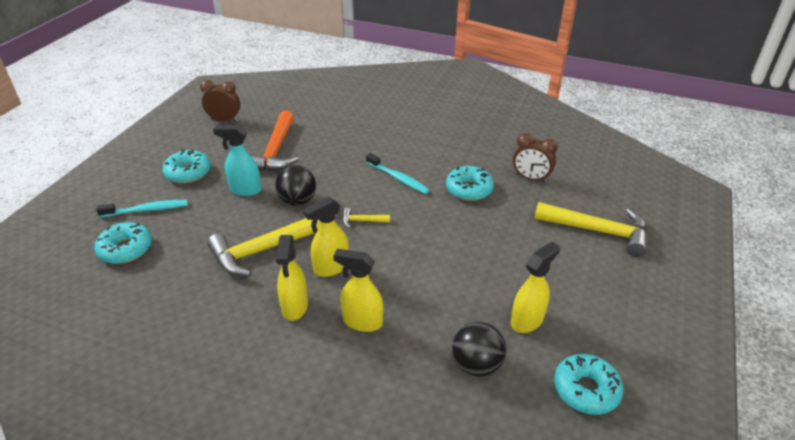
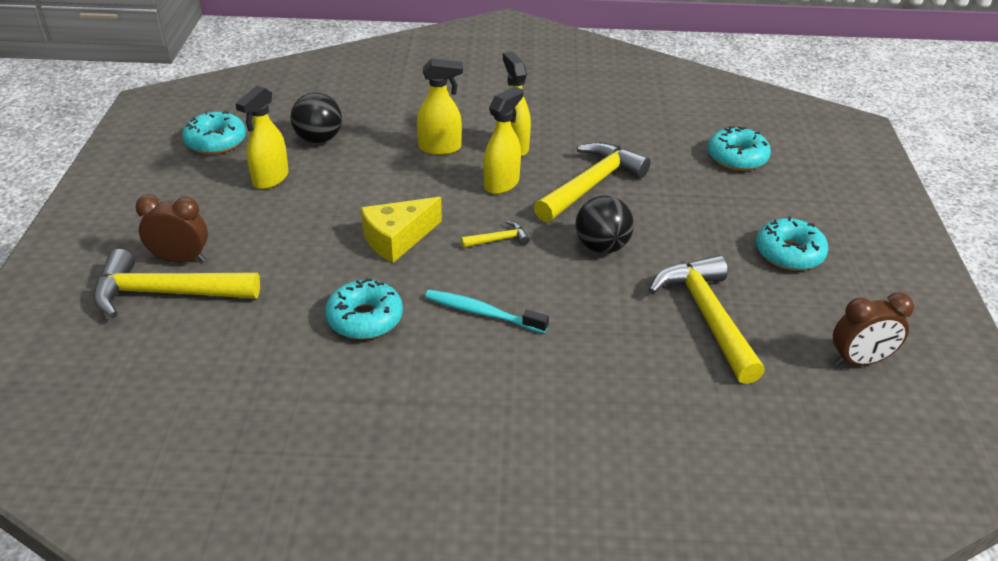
camera: 160 degrees right, 0 degrees up
(147, 210) = (772, 197): turquoise toothbrush -> none
(245, 190) = (685, 246): turquoise spray bottle -> none
(275, 151) = (707, 317): orange hammer -> yellow hammer
(433, 237) = (397, 239): none -> yellow cheese
(530, 178) = (264, 363): brown clock -> brown clock (180, 259)

